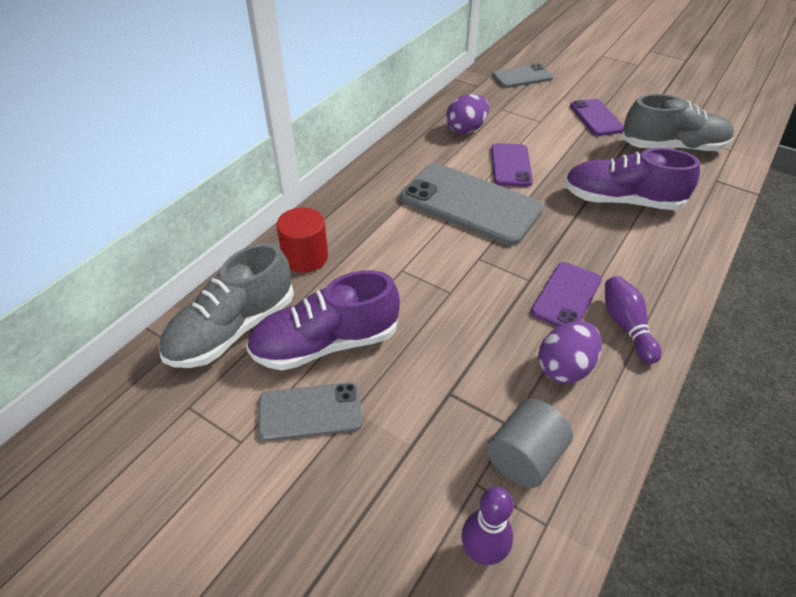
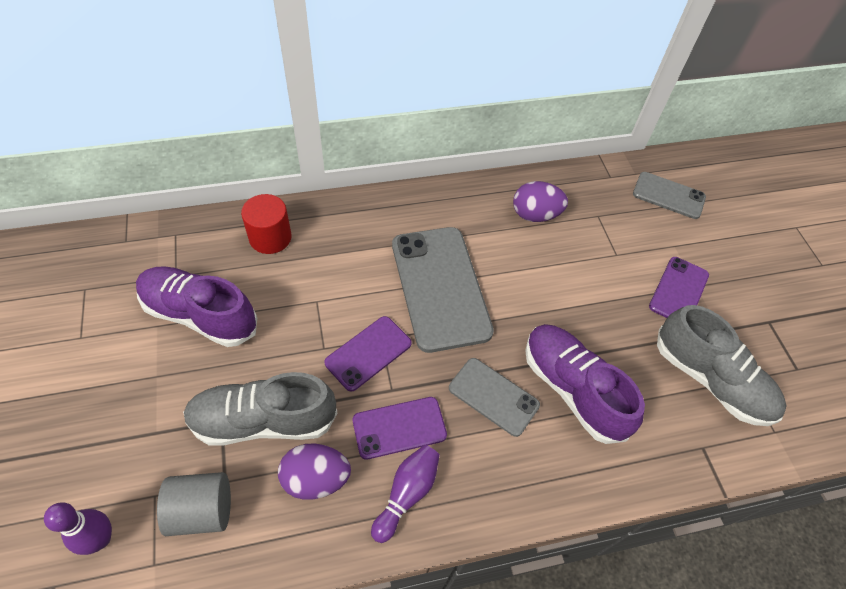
camera: 40 degrees right, 10 degrees up
(233, 329) = (165, 256): grey shoe -> grey shoe (263, 421)
(310, 411) = (134, 354): grey phone -> grey phone (493, 396)
(511, 165) = (524, 278): purple phone -> purple phone (368, 353)

